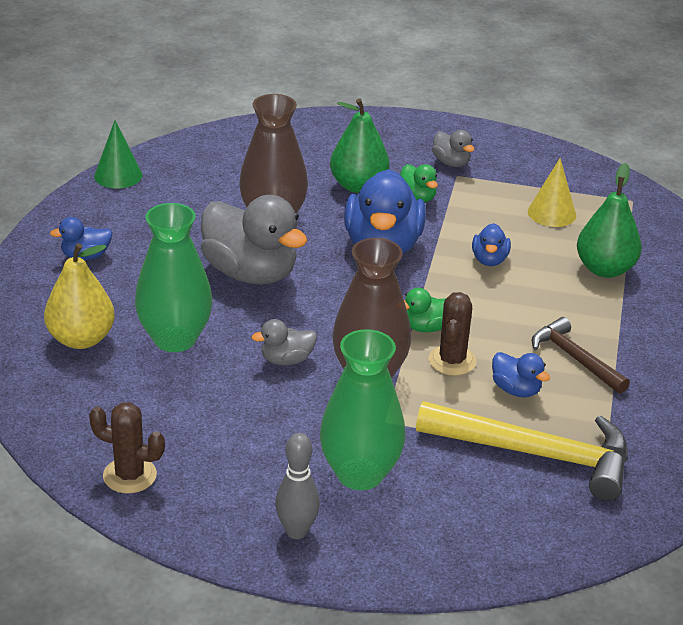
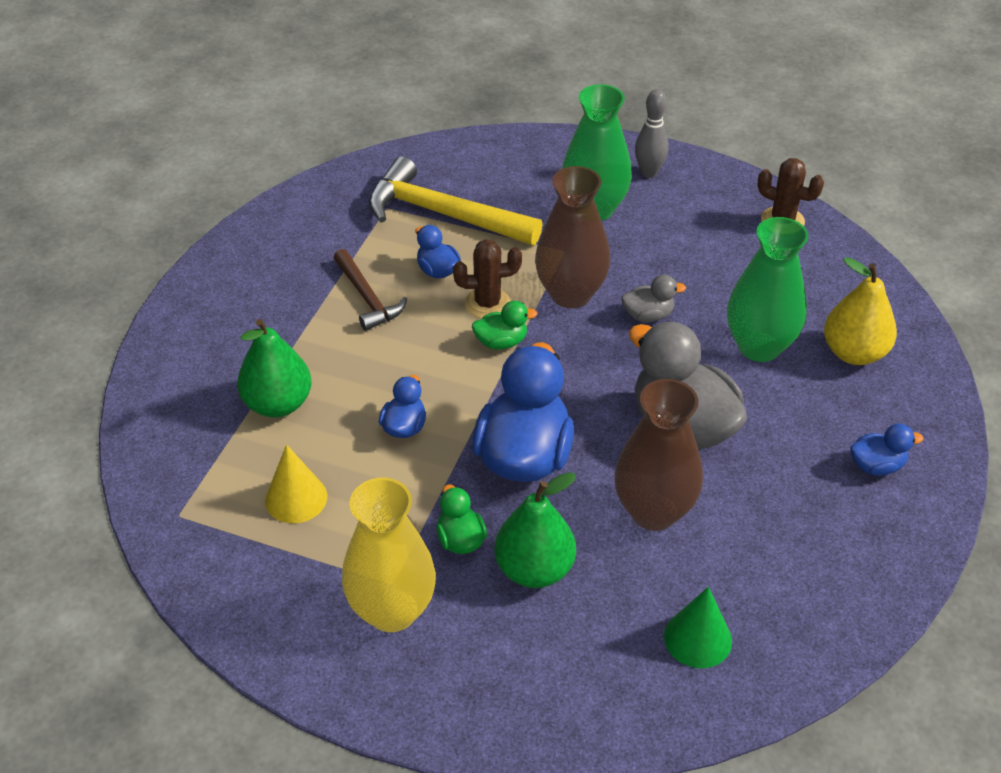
camera: 170 degrees left, 10 degrees up
(118, 175) = (867, 616): green cone -> green cone (698, 638)
(451, 163) = (392, 611): grey duck -> yellow vase
(452, 361) = (487, 303): brown cactus -> brown cactus turned 60 degrees clockwise

